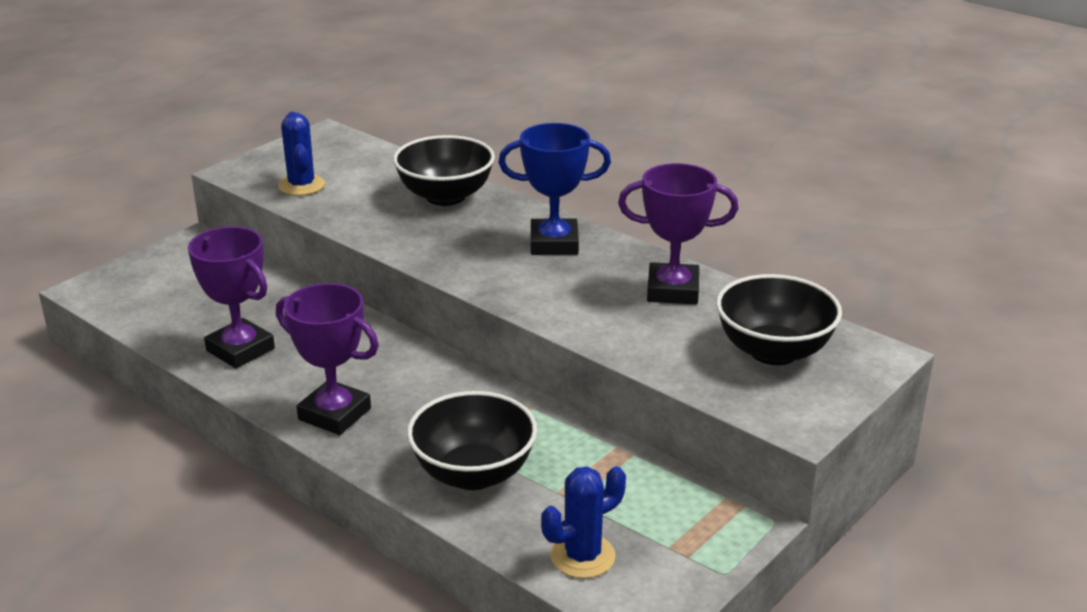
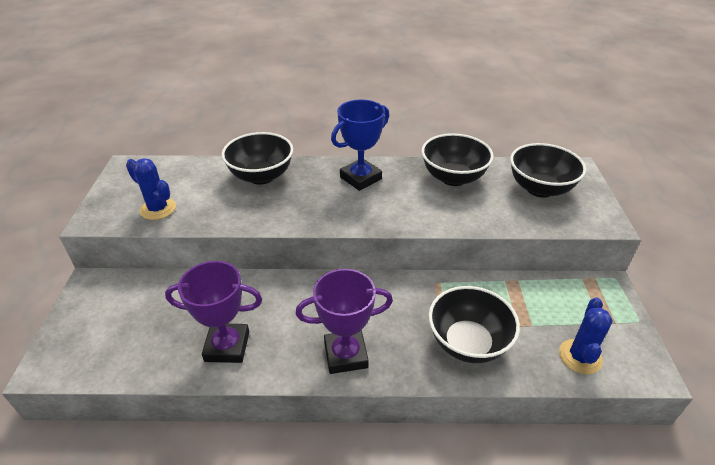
camera: 40 degrees left, 10 degrees up
(672, 290) = (453, 177): purple trophy -> black bowl

